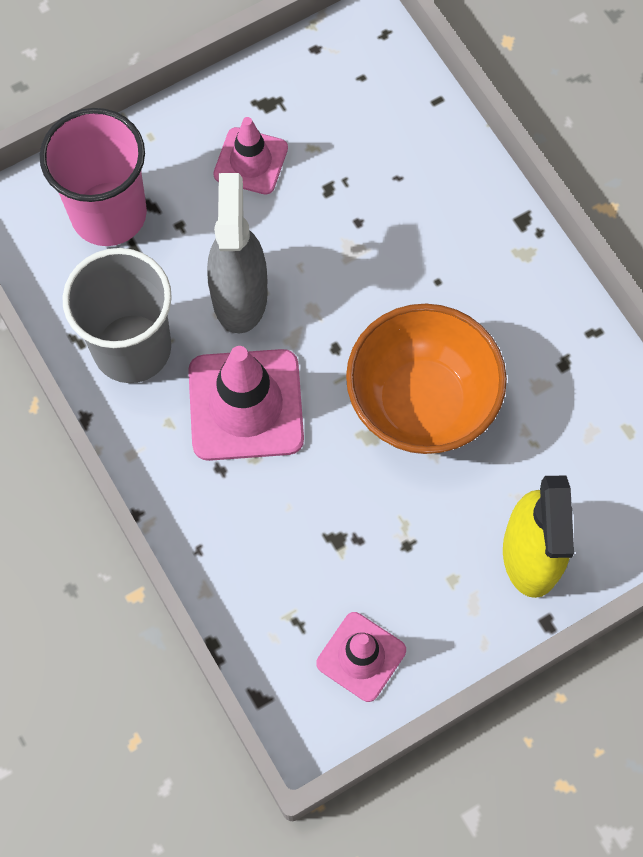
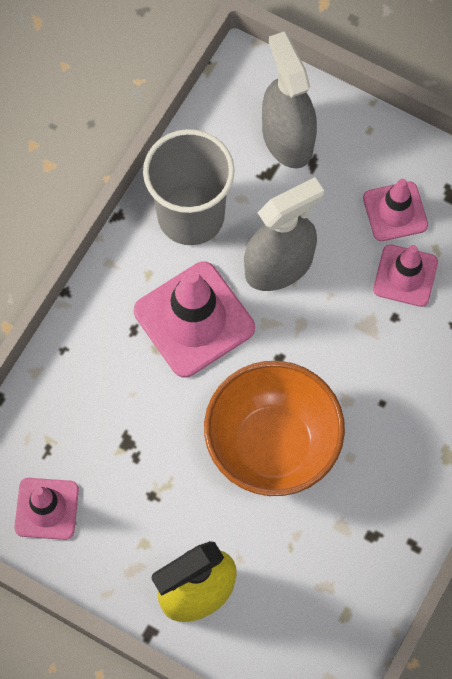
camera: 60 degrees right, 0 degrees up
(109, 214) = (287, 138): pink cup -> grey spray bottle
(322, 189) = (405, 276): none -> pink traffic cone

